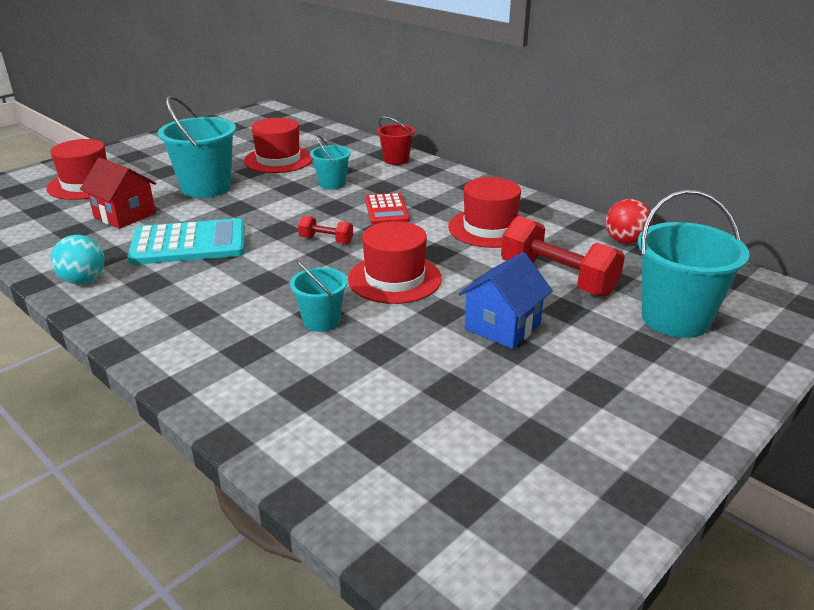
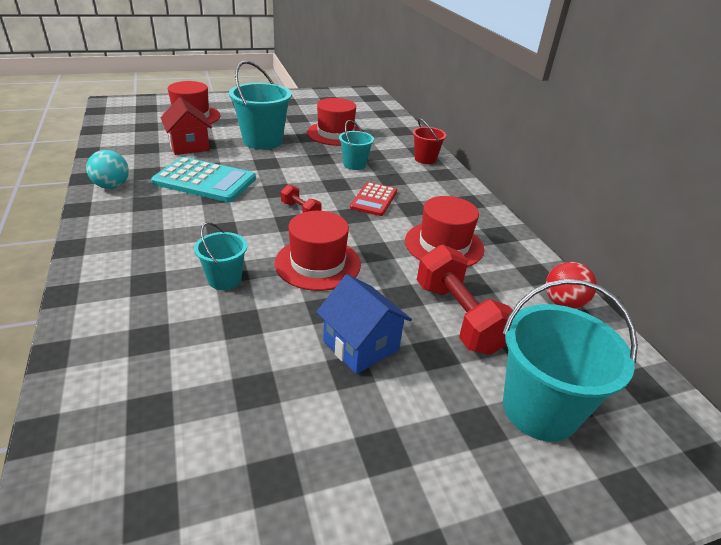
camera: 25 degrees right, 5 degrees up
(502, 326) = (361, 345): blue house -> blue house turned 75 degrees clockwise

